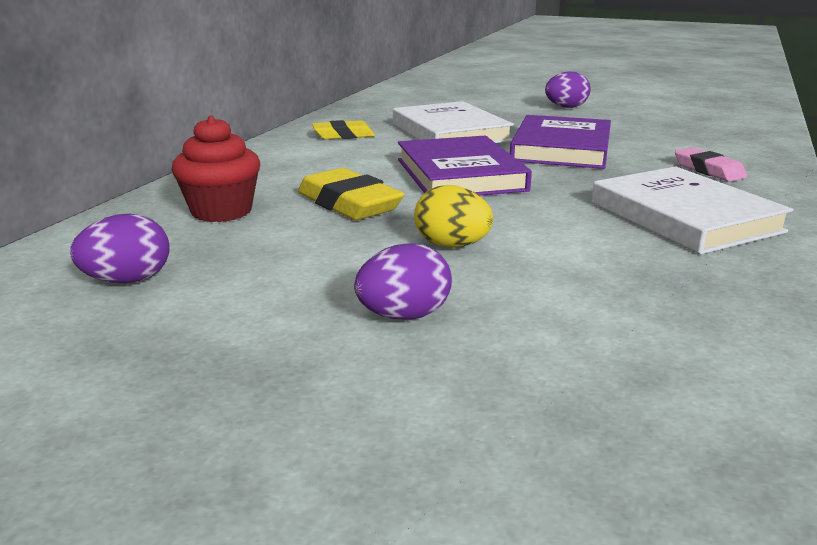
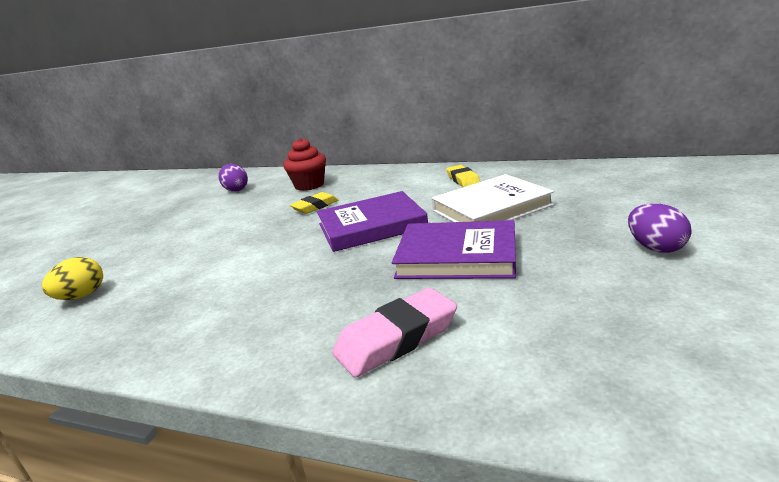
camera: 90 degrees right, 0 degrees up
(349, 204) = (315, 206): yellow eraser -> yellow eraser, size x0.65
(404, 316) = (171, 240): purple egg -> none
(452, 245) = (243, 239): yellow egg -> yellow egg (82, 296)
(684, 217) = (263, 316): white book -> none
(708, 170) = (397, 339): pink eraser -> pink eraser, size x1.53

